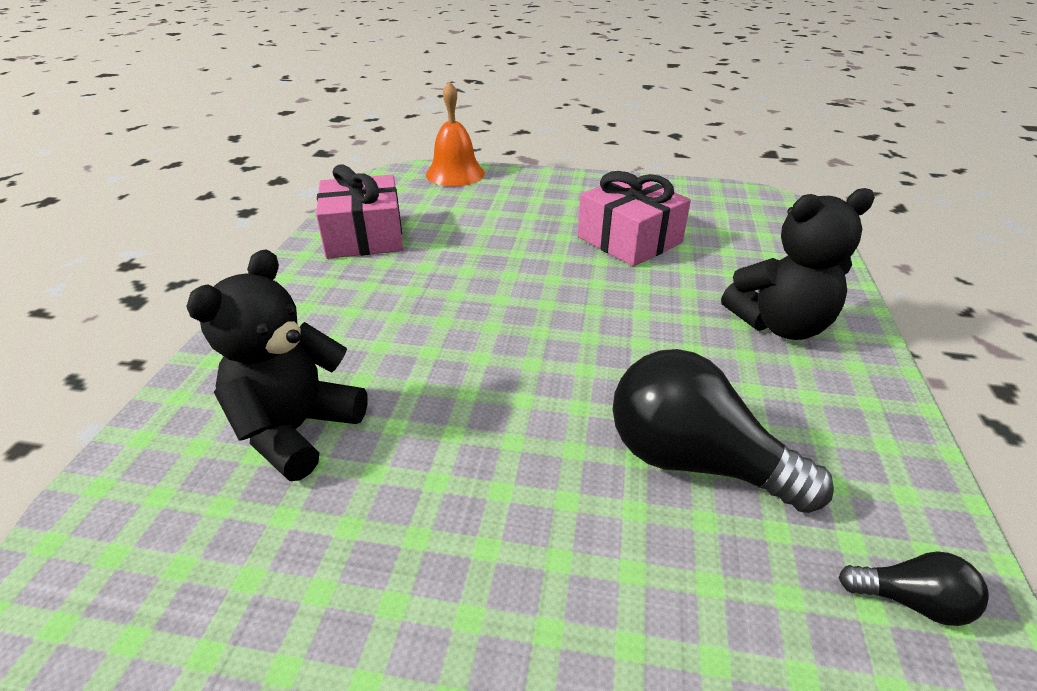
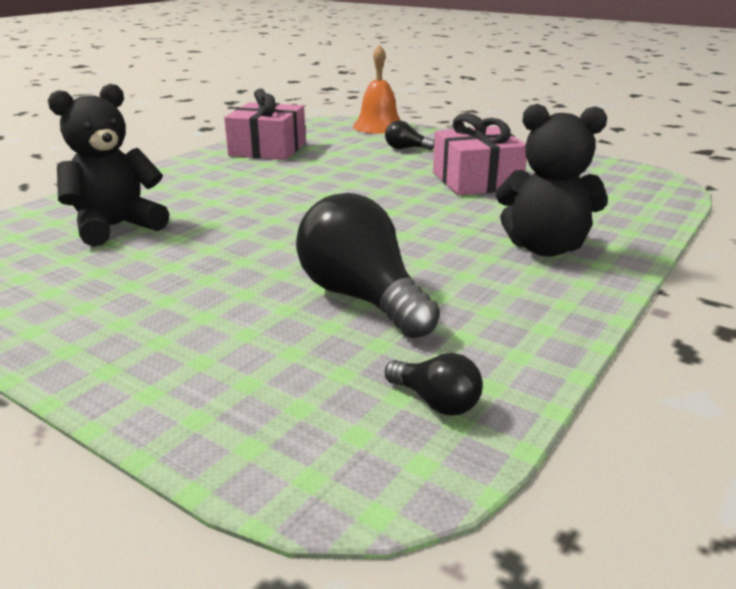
camera: 25 degrees right, 10 degrees down
(516, 204) = (406, 148): none -> black light bulb

